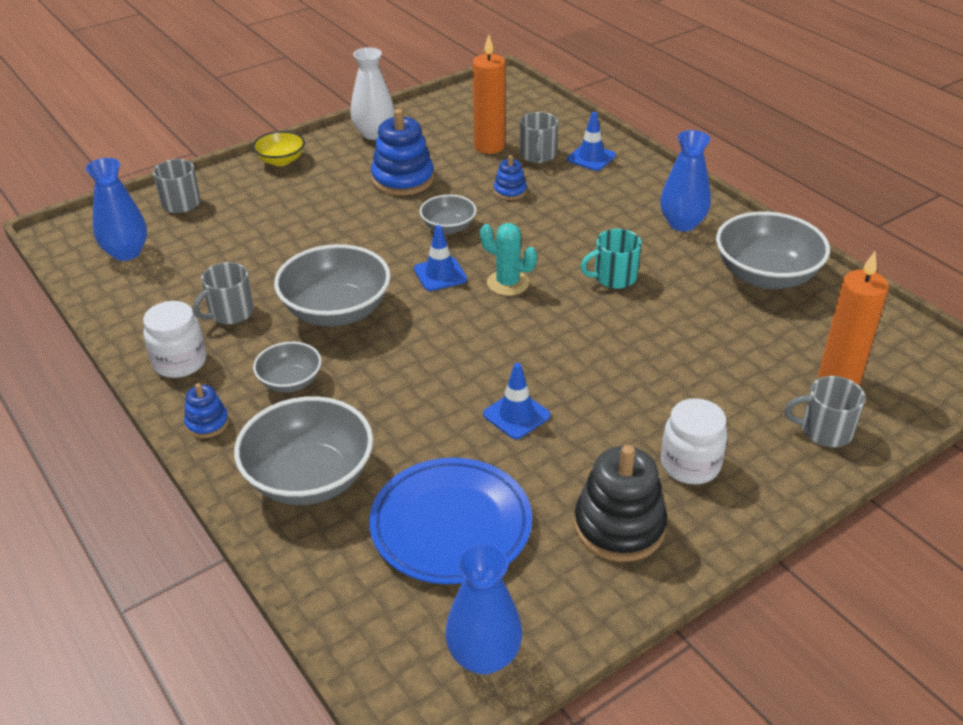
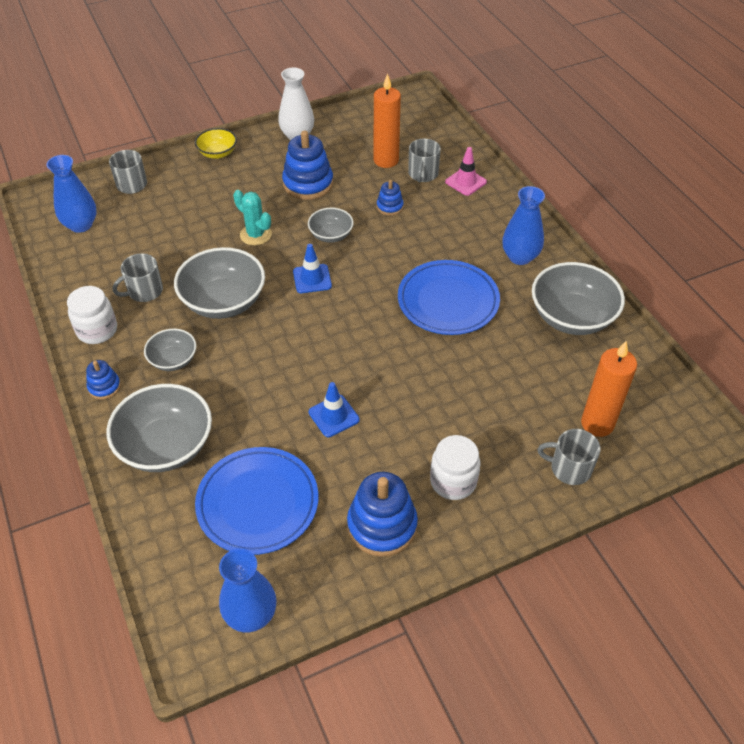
camera: 10 degrees right, 10 degrees up
(508, 283) = (362, 294): turquoise cactus -> turquoise cactus (255, 235)
(591, 157) = (465, 182): blue traffic cone -> pink traffic cone
(614, 277) = (448, 301): turquoise mug -> blue plate
(619, 526) = (382, 525): black stacking toy -> blue stacking toy

